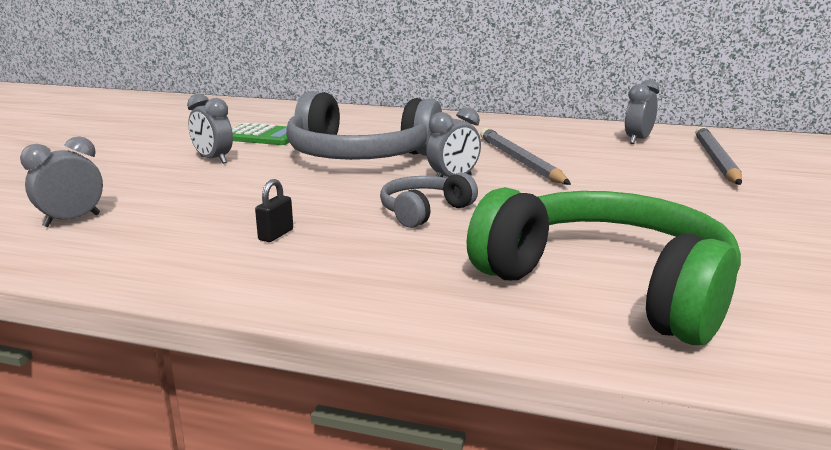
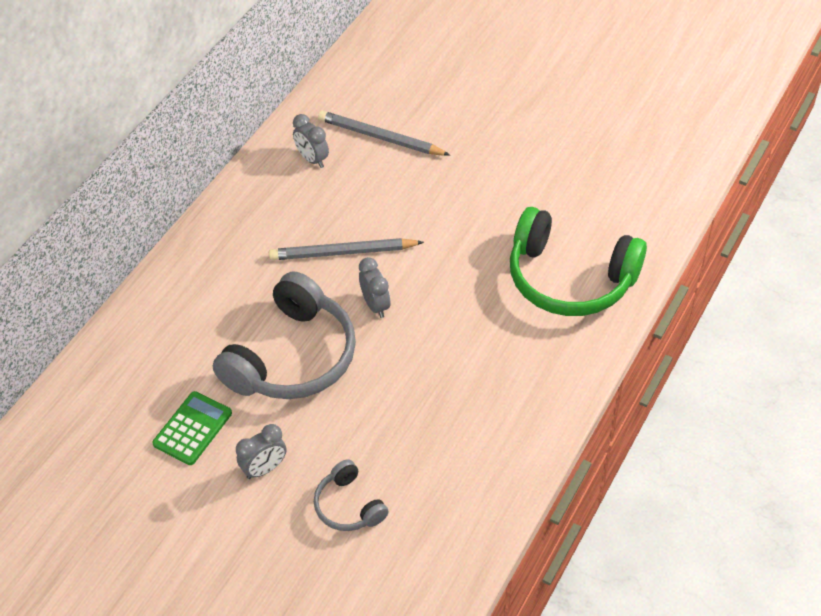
camera: 75 degrees left, 30 degrees up
(72, 220) = (400, 554): grey clock -> none
(276, 235) = (461, 424): black padlock -> none
(424, 211) = (440, 336): grey headphones -> grey headphones (349, 506)
(608, 286) = (570, 278): green headphones -> green headphones turned 120 degrees counterclockwise

